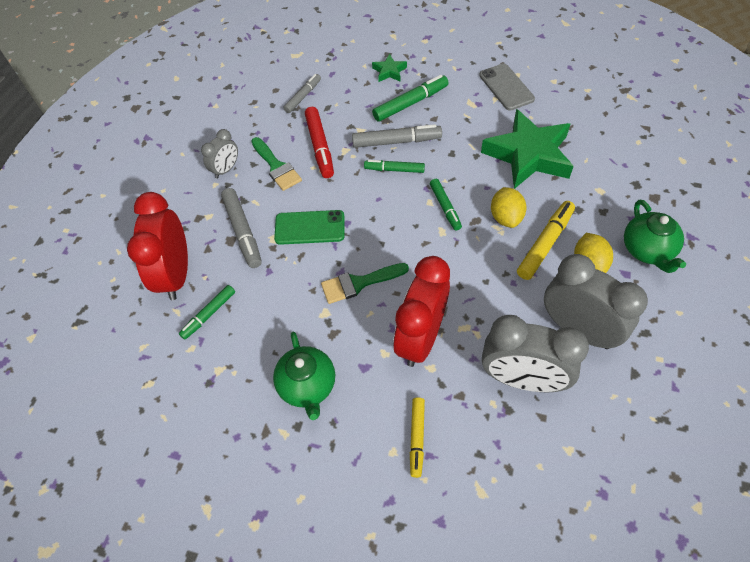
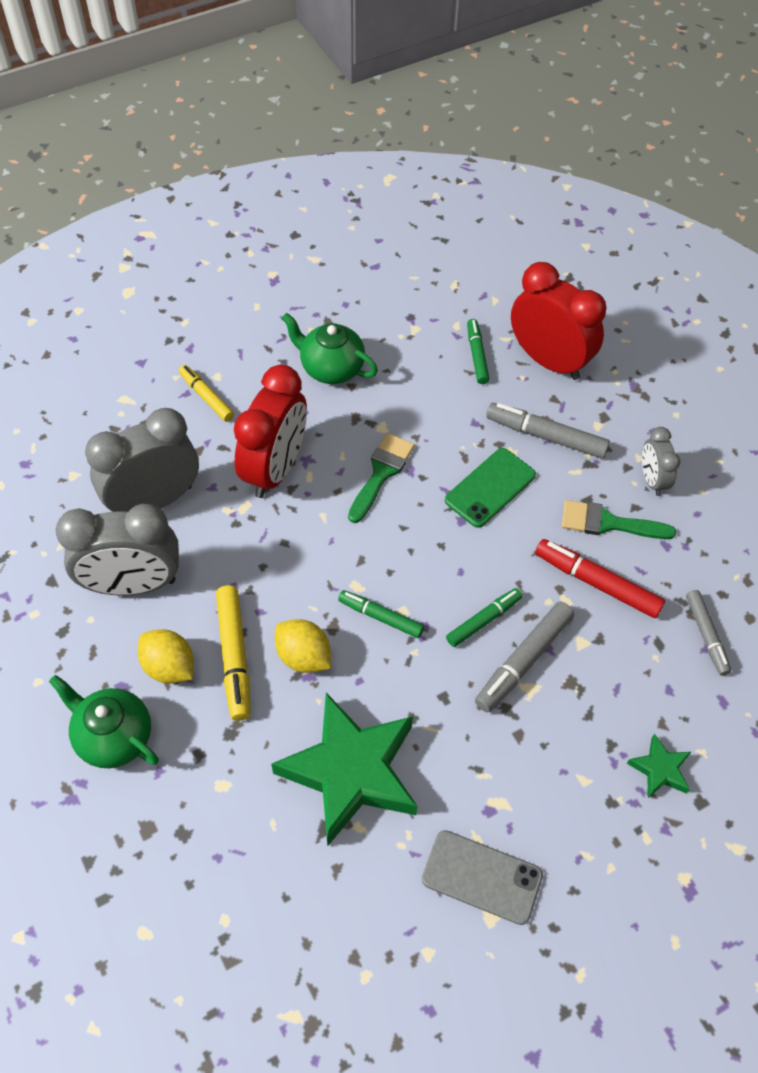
camera: 130 degrees right, 0 degrees up
(410, 103) = (572, 735): green marker -> none
(421, 338) = (275, 469): red clock -> red clock turned 45 degrees clockwise

